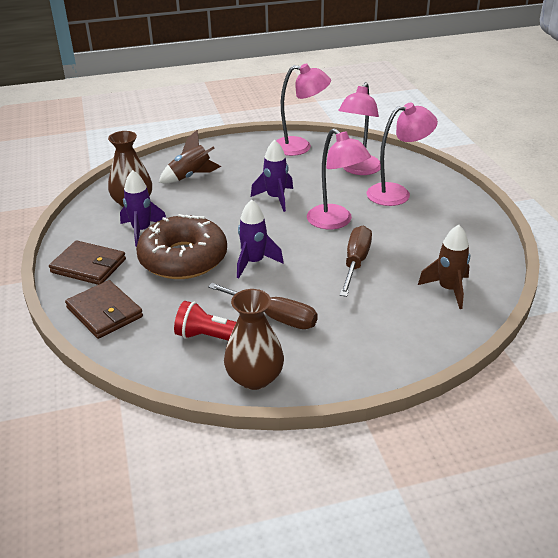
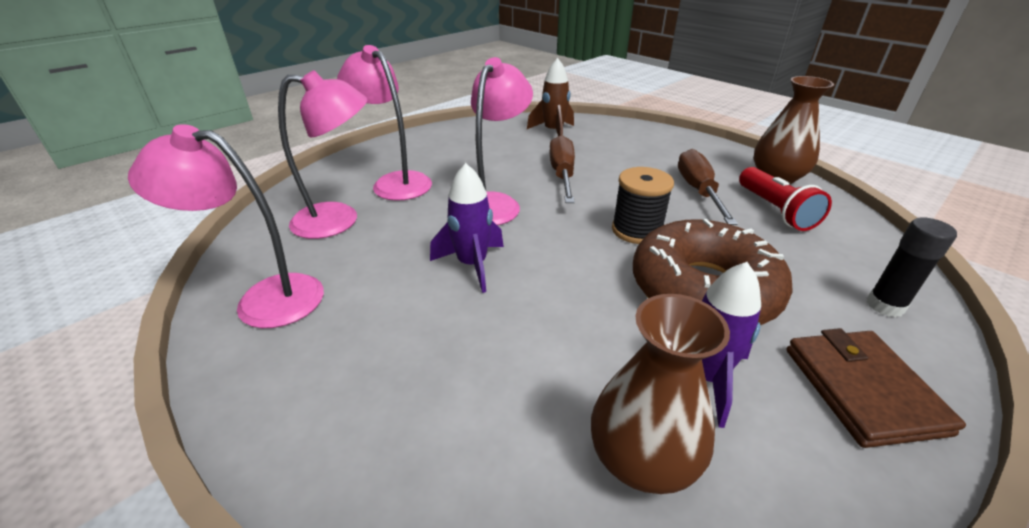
camera: 120 degrees left, 0 degrees up
(104, 312) = (885, 306): brown wallet -> black glue stick
(191, 176) = (462, 412): brown rocket -> none
(254, 262) = (636, 230): purple rocket -> black spool
(300, 147) = (264, 299): pink lamp -> pink lamp turned 60 degrees counterclockwise
(355, 262) = (562, 174): brown screwdriver -> brown screwdriver turned 105 degrees clockwise

